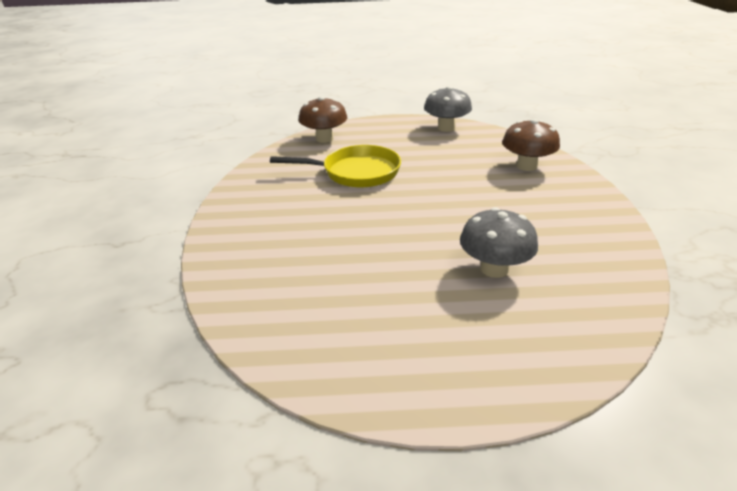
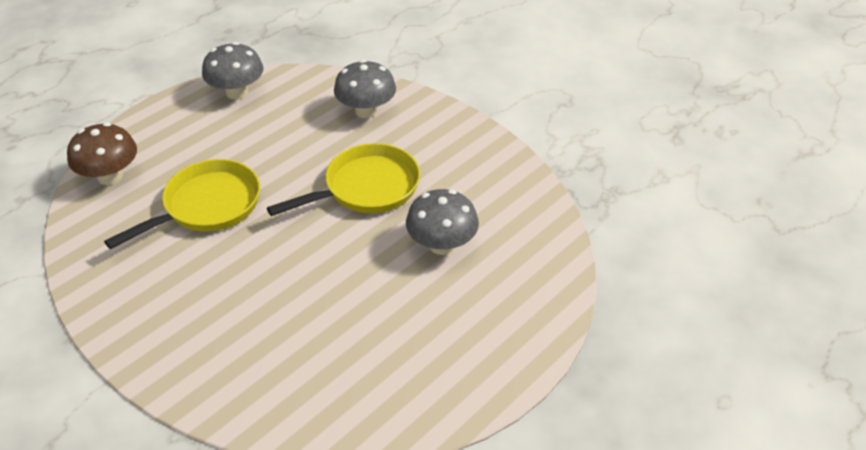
camera: 45 degrees left, 10 degrees up
(473, 207) = (366, 188): none -> yellow pan
(526, 166) = (366, 111): brown mushroom -> grey mushroom

